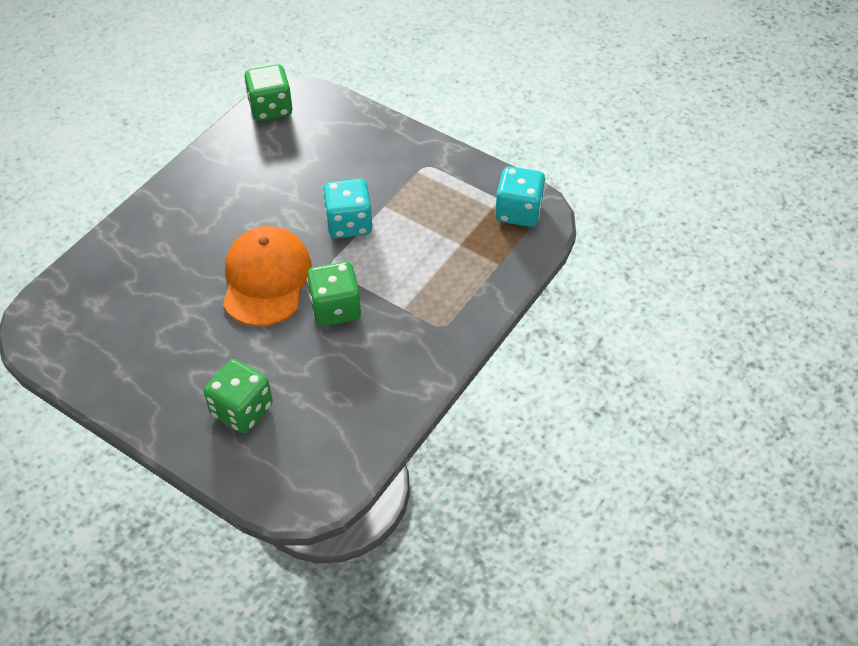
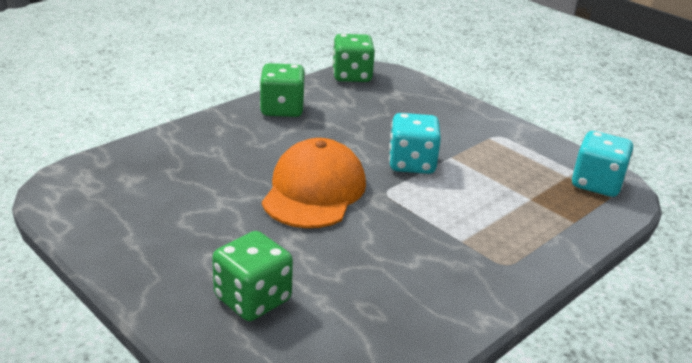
camera: 10 degrees right, 20 degrees down
(335, 308) = (384, 227): green dice -> green dice (282, 109)

